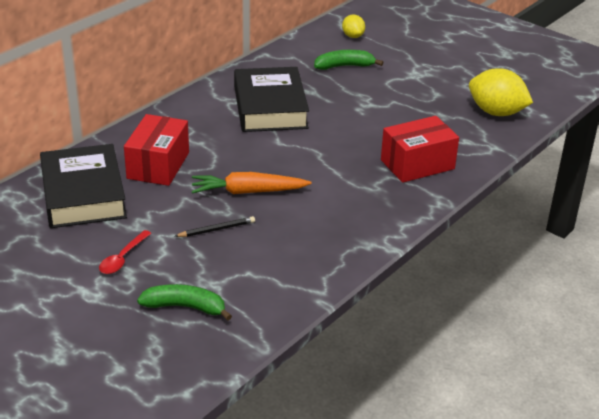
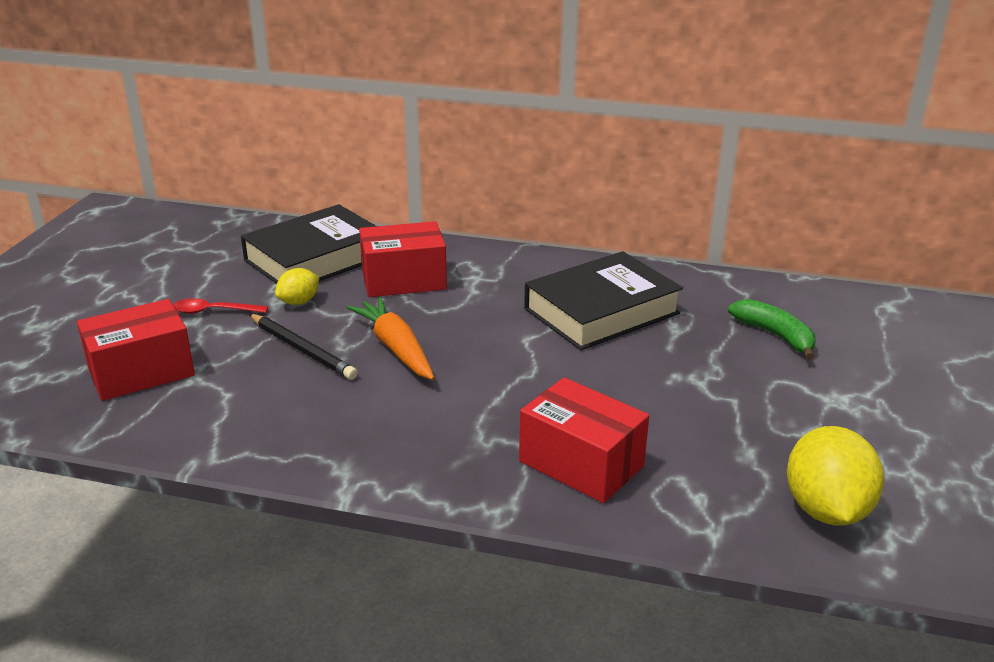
camera: 65 degrees right, 5 degrees down
(185, 307) = (141, 372): green banana -> red box
(217, 229) = (302, 349): black pencil -> black pencil, size x1.52
(353, 36) = (868, 321): yellow lemon -> yellow lemon (299, 302)

